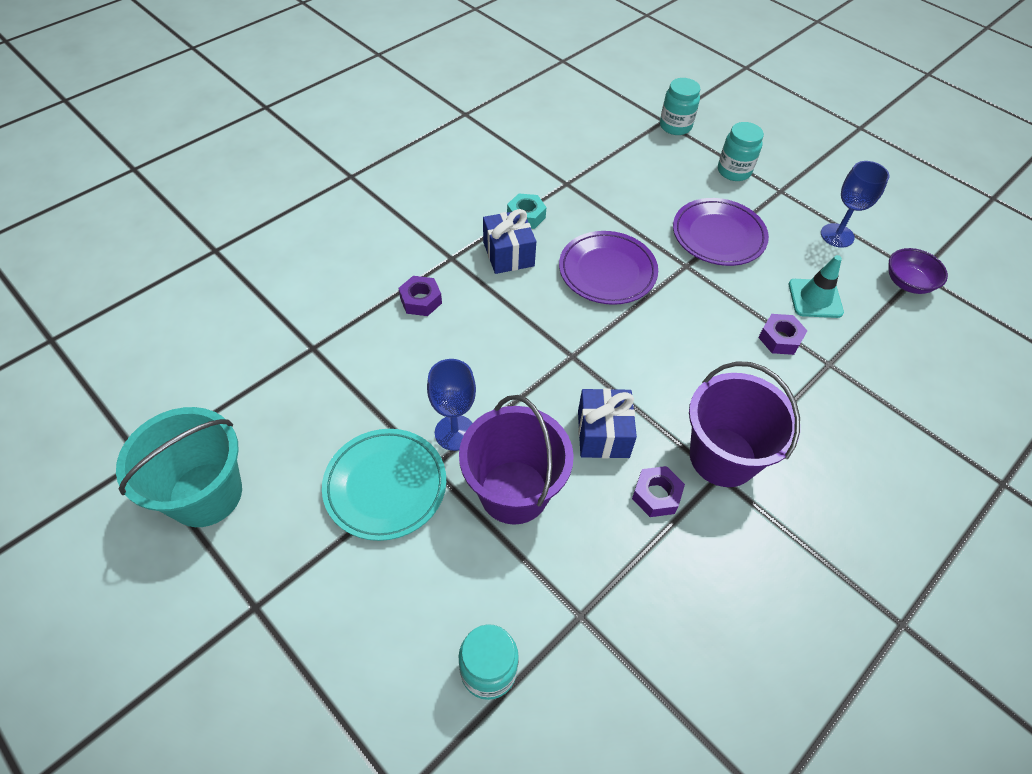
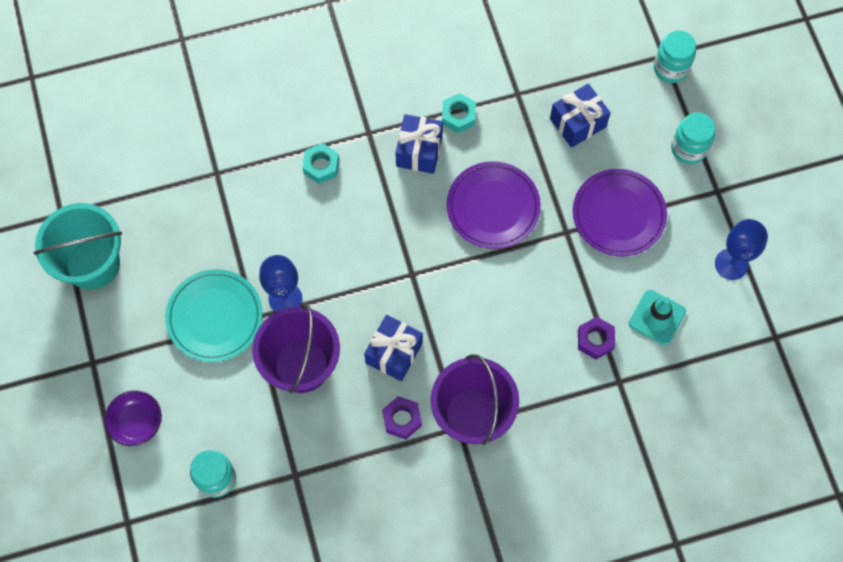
camera: 30 degrees right, 15 degrees up
(421, 300) = (321, 166): purple nut -> turquoise nut
(632, 185) = (577, 122): none -> blue gift
(908, 283) = (756, 341): purple bowl -> purple bowl (137, 422)

